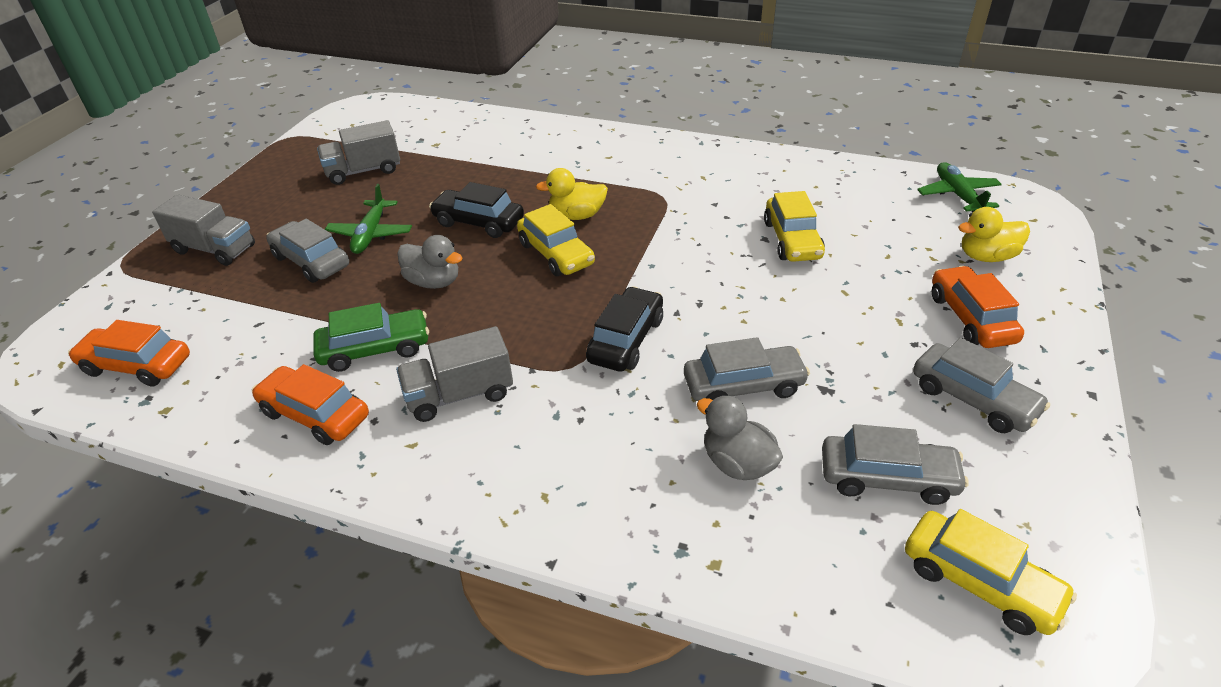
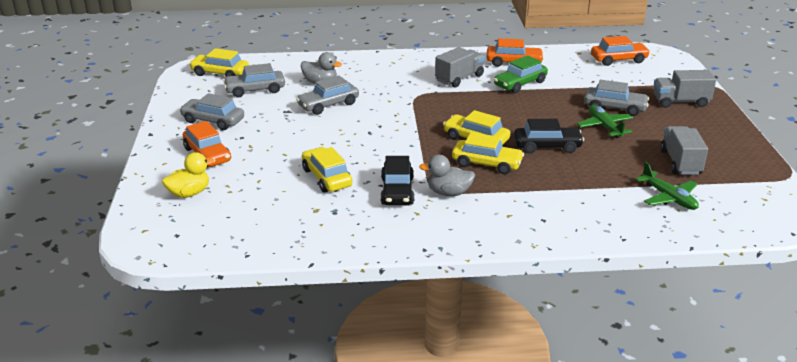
camera: 155 degrees right, 10 degrees down
(363, 171) = (680, 162): grey truck -> grey truck turned 45 degrees counterclockwise
(434, 282) = (530, 112): grey duck -> grey duck (448, 193)
(577, 215) = (486, 164): yellow duck -> yellow car
(626, 340) = (398, 110): black car -> black car (397, 191)
(957, 195) = (202, 240): green plane -> green plane (669, 198)

